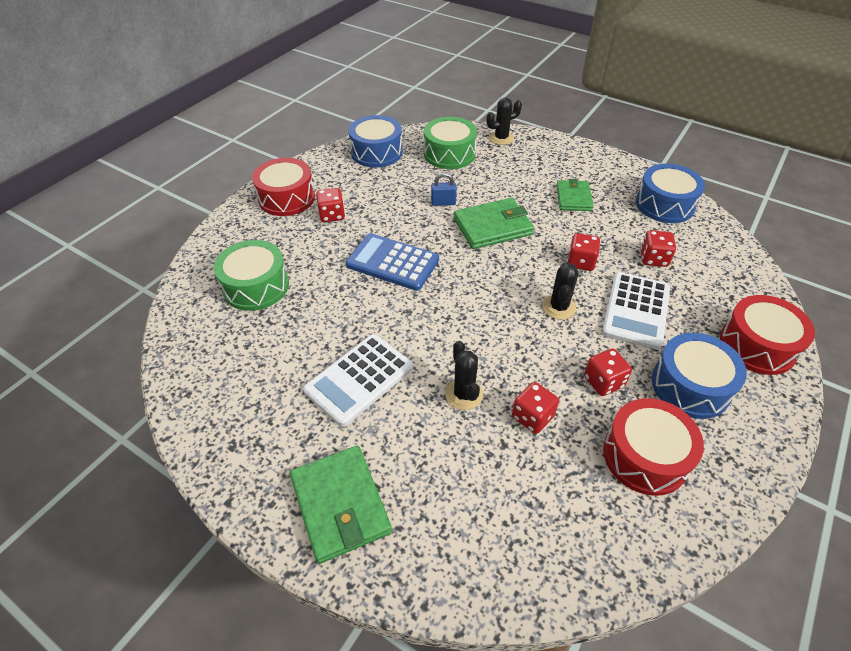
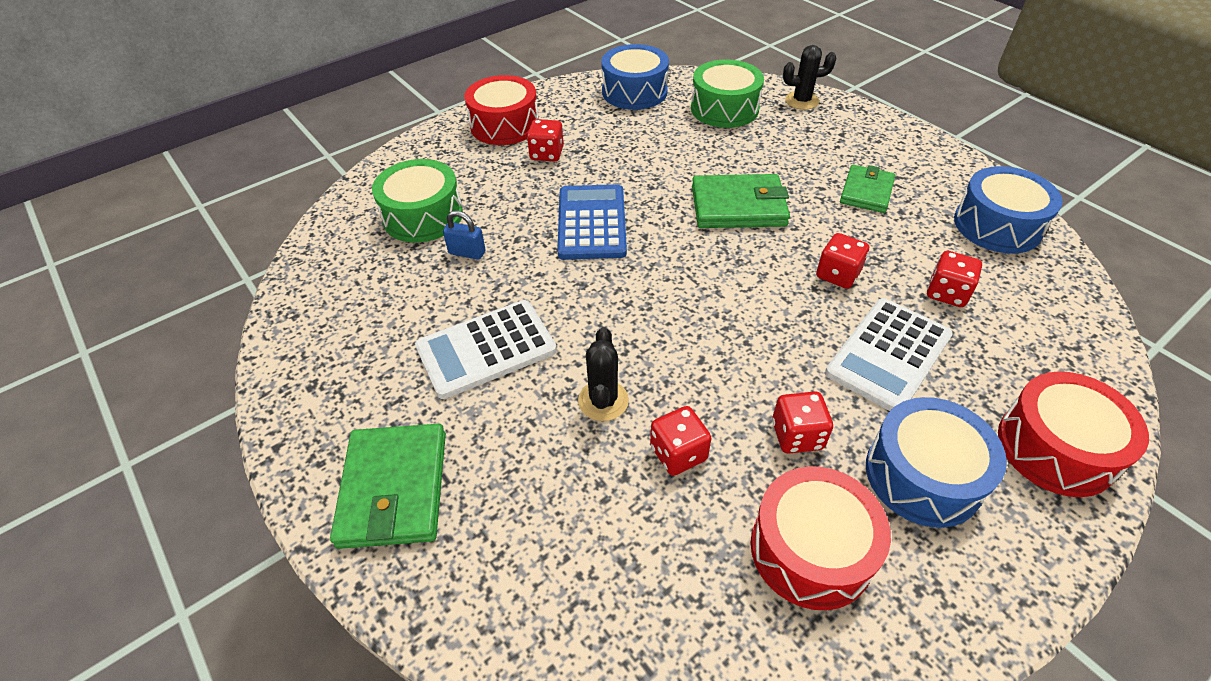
camera: 20 degrees right, 0 degrees up
(392, 262) = (592, 223): blue calculator -> blue calculator turned 45 degrees clockwise
(443, 203) = (688, 165): blue padlock -> blue padlock (467, 253)
(559, 307) = (780, 325): black cactus -> none

